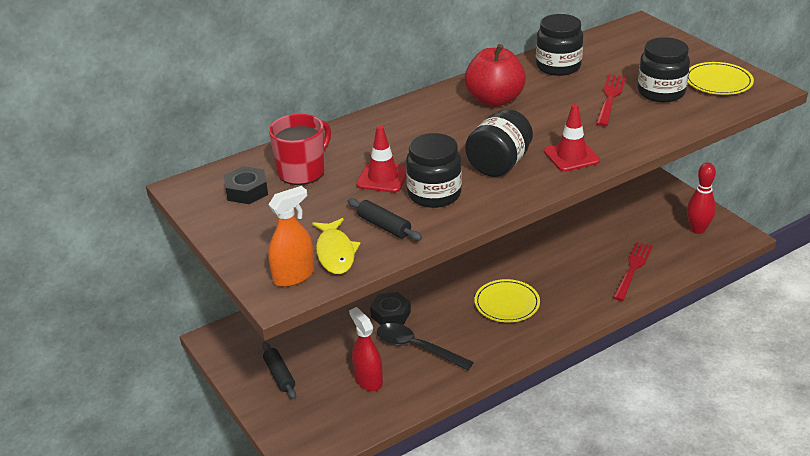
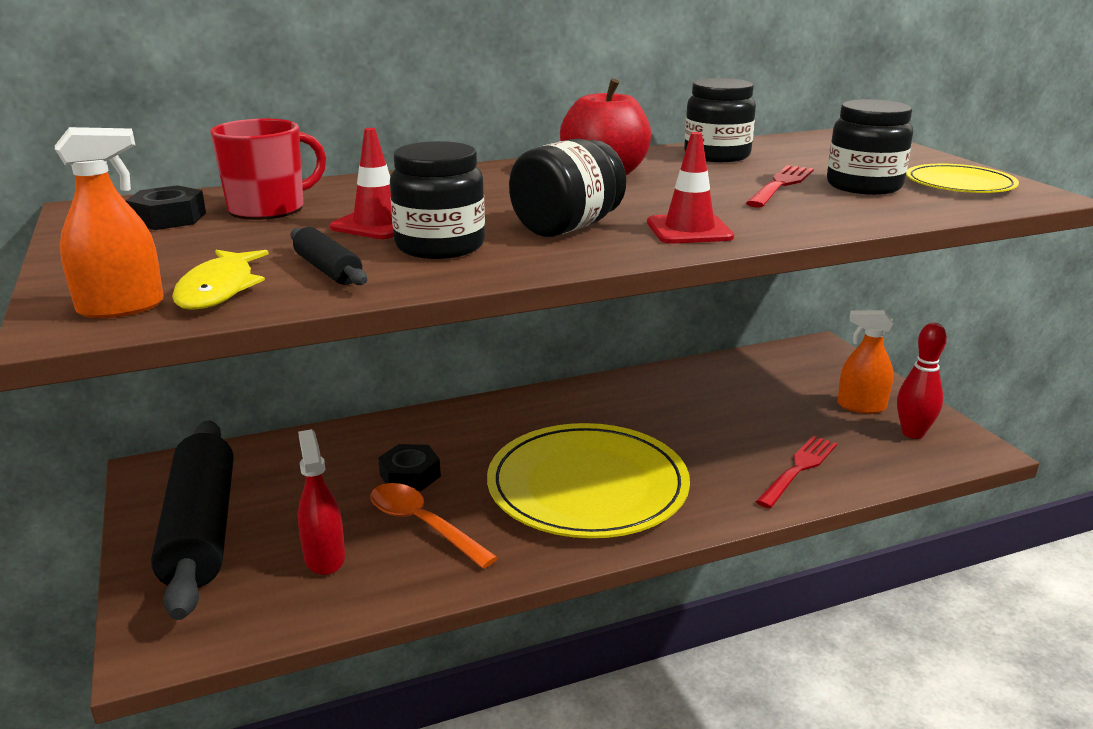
camera: 10 degrees right, 10 degrees down
(279, 375) = (201, 530): black rolling pin -> black rolling pin, size x2.36
(417, 348) = (423, 525): black spoon -> orange spoon
(507, 303) = (587, 486): yellow plate -> yellow plate, size x1.98
(662, 212) = (861, 406): none -> orange spray bottle

